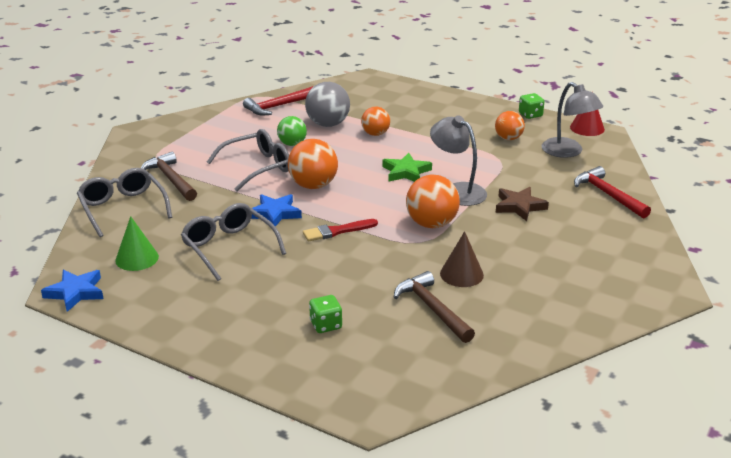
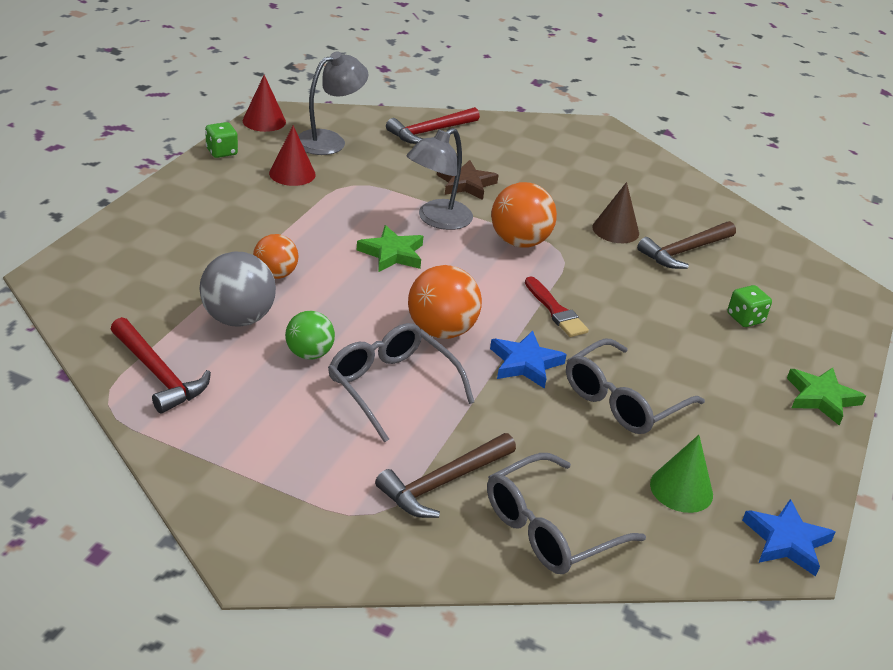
camera: 100 degrees left, 5 degrees up
(213, 345) = (821, 398): none -> green star
(508, 138) = (292, 174): orange ball -> red cone

